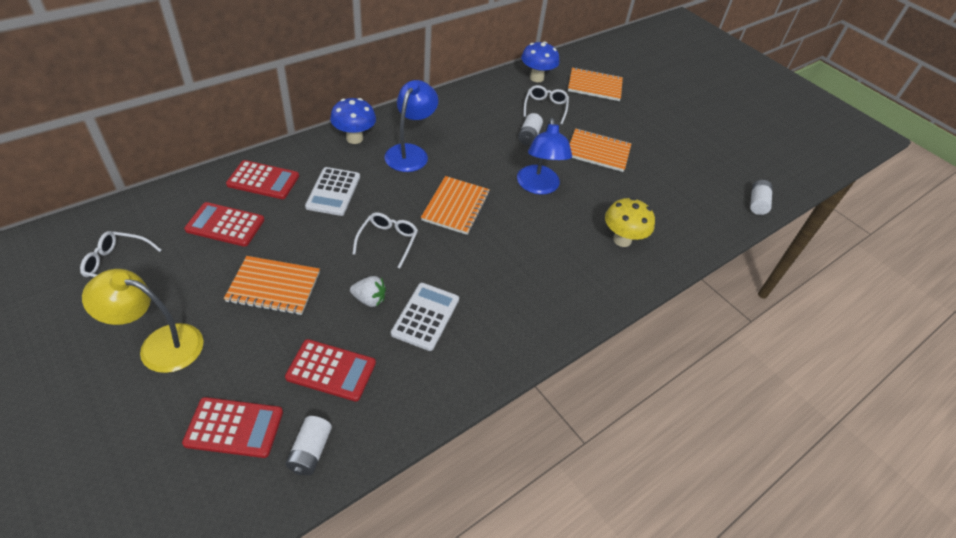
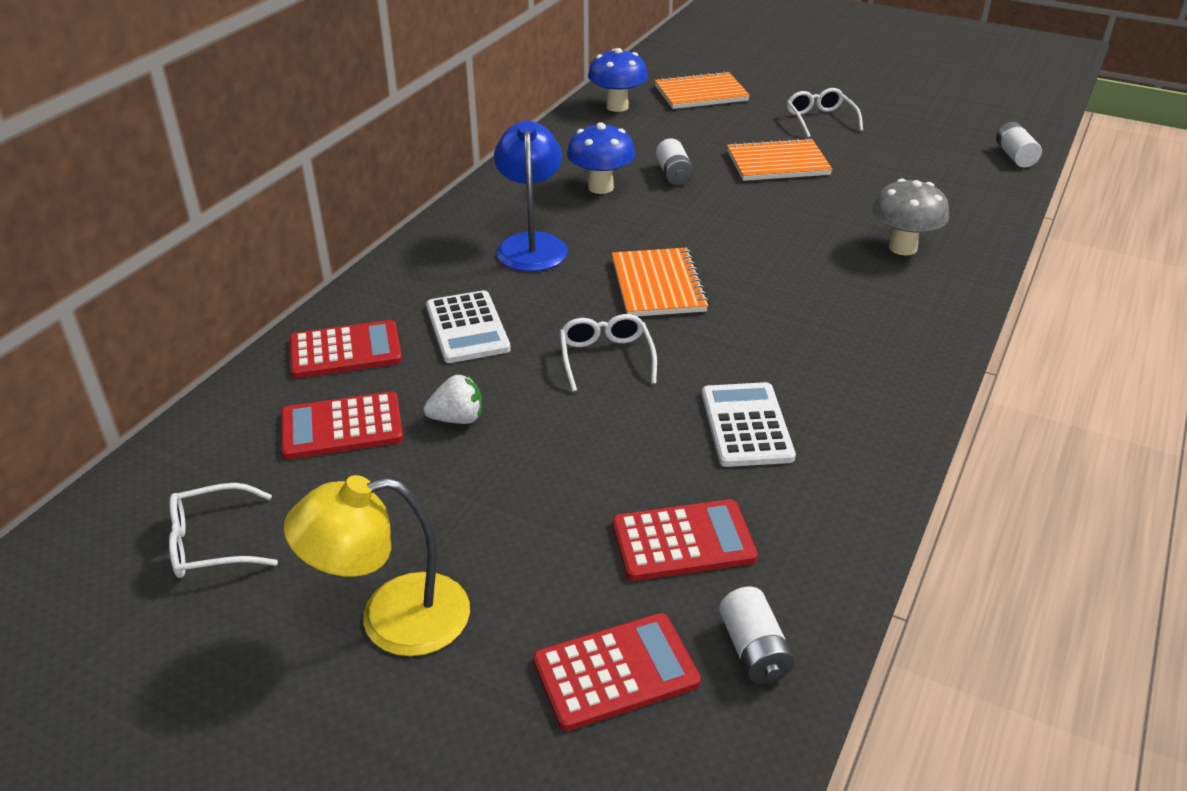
camera: 20 degrees left, 10 degrees down
(274, 287) = (497, 475): orange notebook -> none
(354, 138) = (433, 254): blue mushroom -> blue mushroom (600, 187)
(369, 299) = (650, 436): white strawberry -> white strawberry (457, 419)
(538, 187) = (743, 226): blue lamp -> none
(545, 107) = (662, 136): white glasses -> white glasses (820, 120)
(622, 240) = (903, 248): yellow mushroom -> grey mushroom

